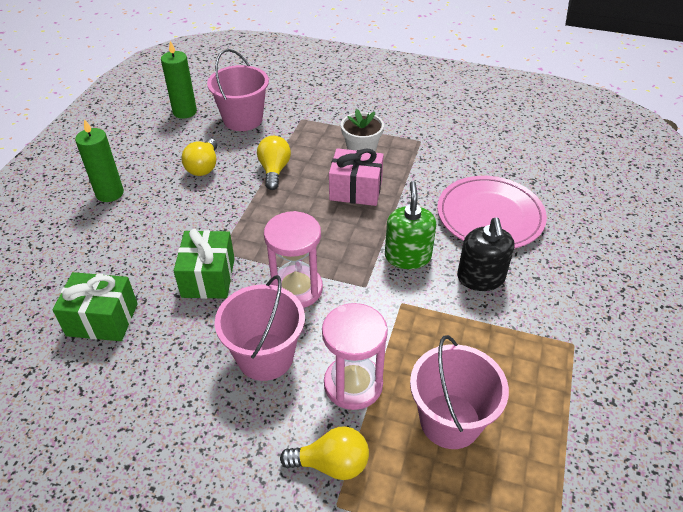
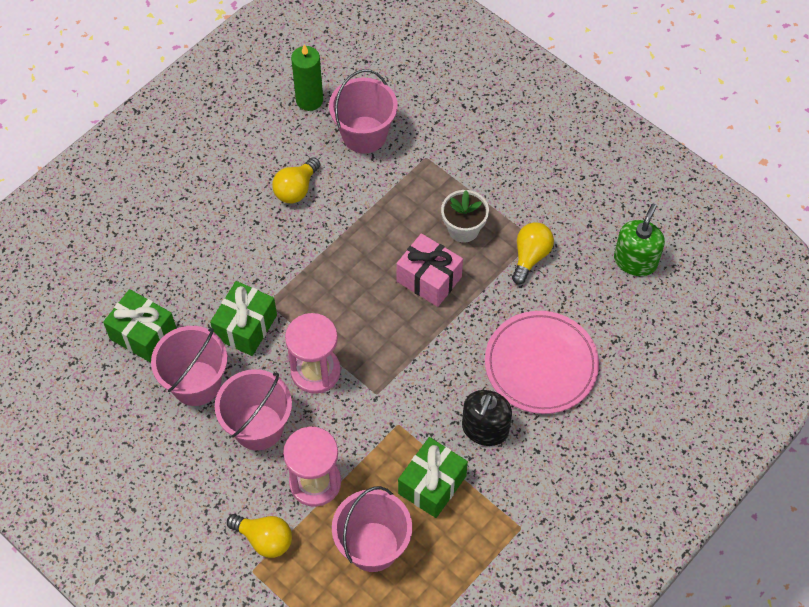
camera: 25 degrees right, 15 degrees up
(109, 193) = (196, 189): green candle -> none
(179, 342) = (196, 383): none -> pink bucket
(274, 170) = (362, 221): yellow light bulb -> yellow light bulb (530, 256)
(407, 256) = (433, 378): green soap dispenser -> green soap dispenser (635, 261)
(467, 340) = (432, 485): none -> green gift

